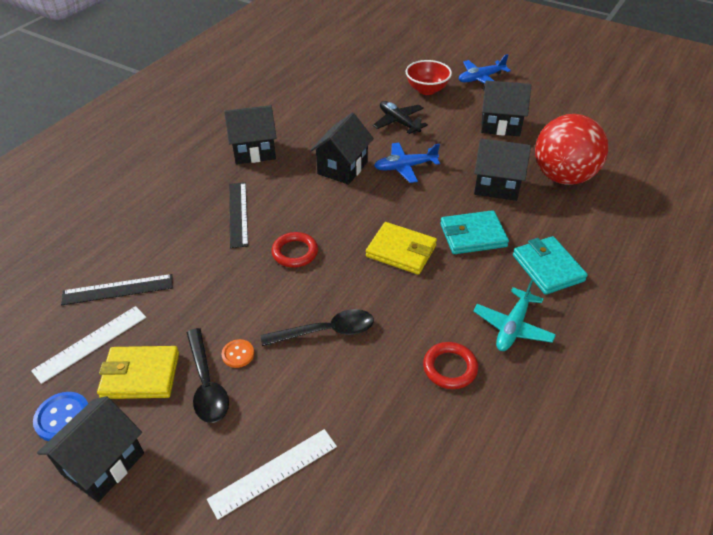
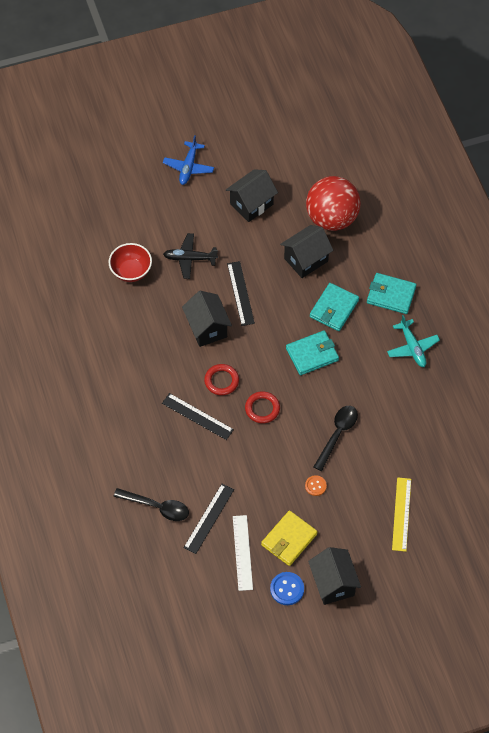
camera: 50 degrees left, 15 degrees up
(207, 384) = (323, 512): black spoon -> black spoon (157, 507)
(254, 151) = (138, 366): black house -> none
(273, 472) = (401, 514): white ruler -> yellow ruler
(401, 251) = (312, 354): yellow wallet -> turquoise wallet
(405, 167) = (240, 293): blue plane -> black ruler
(427, 90) = (168, 211): red bowl -> red bowl (131, 271)
(450, 368) = (411, 397): red ring -> red ring (221, 381)

